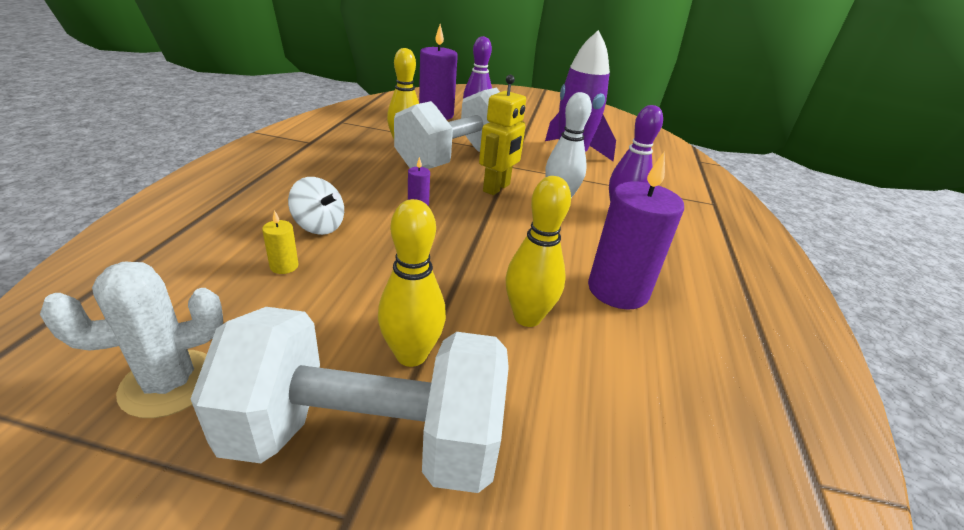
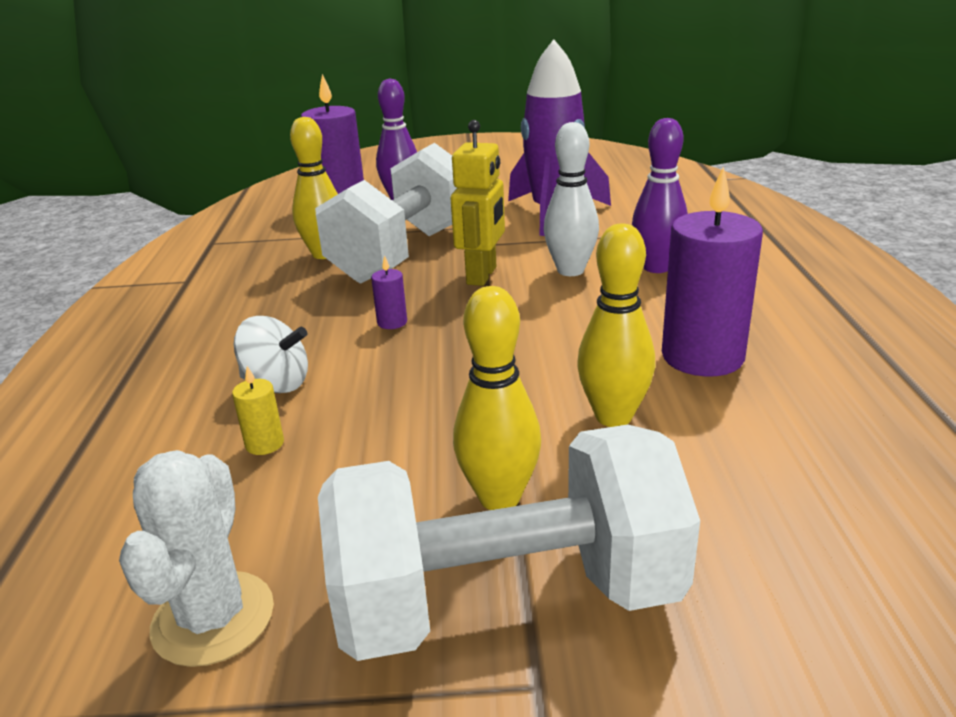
camera: 10 degrees left, 5 degrees down
(169, 383) = (213, 618): white cactus -> white cactus turned 45 degrees counterclockwise

